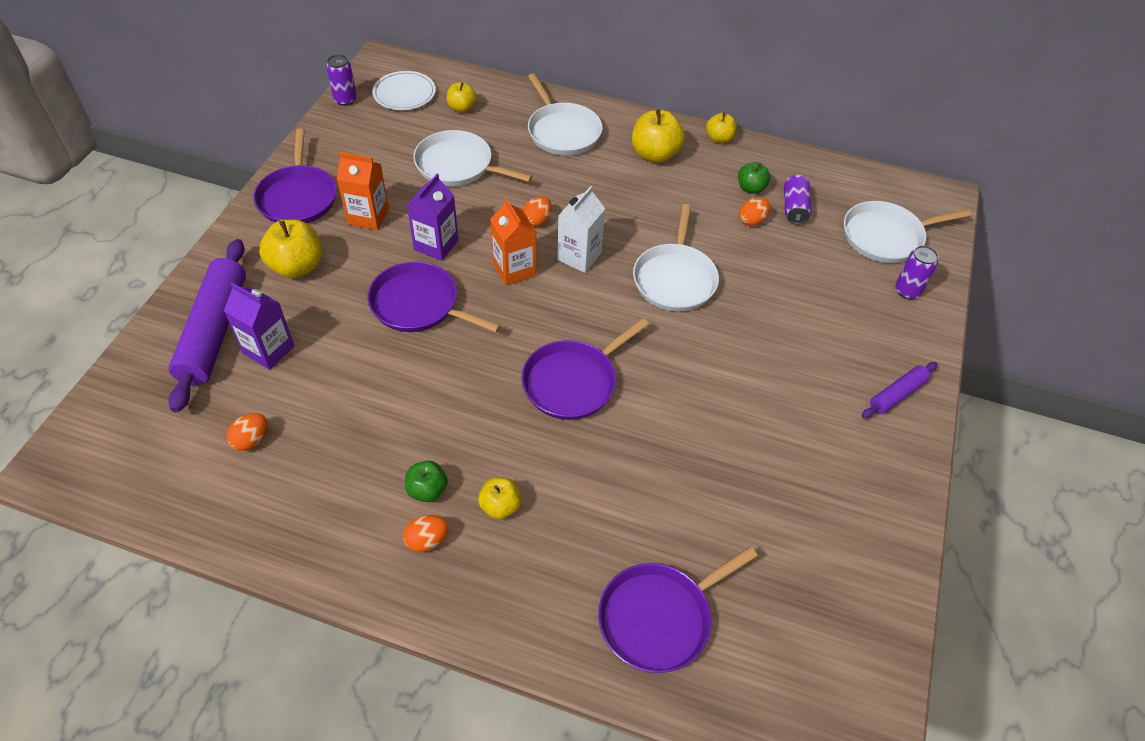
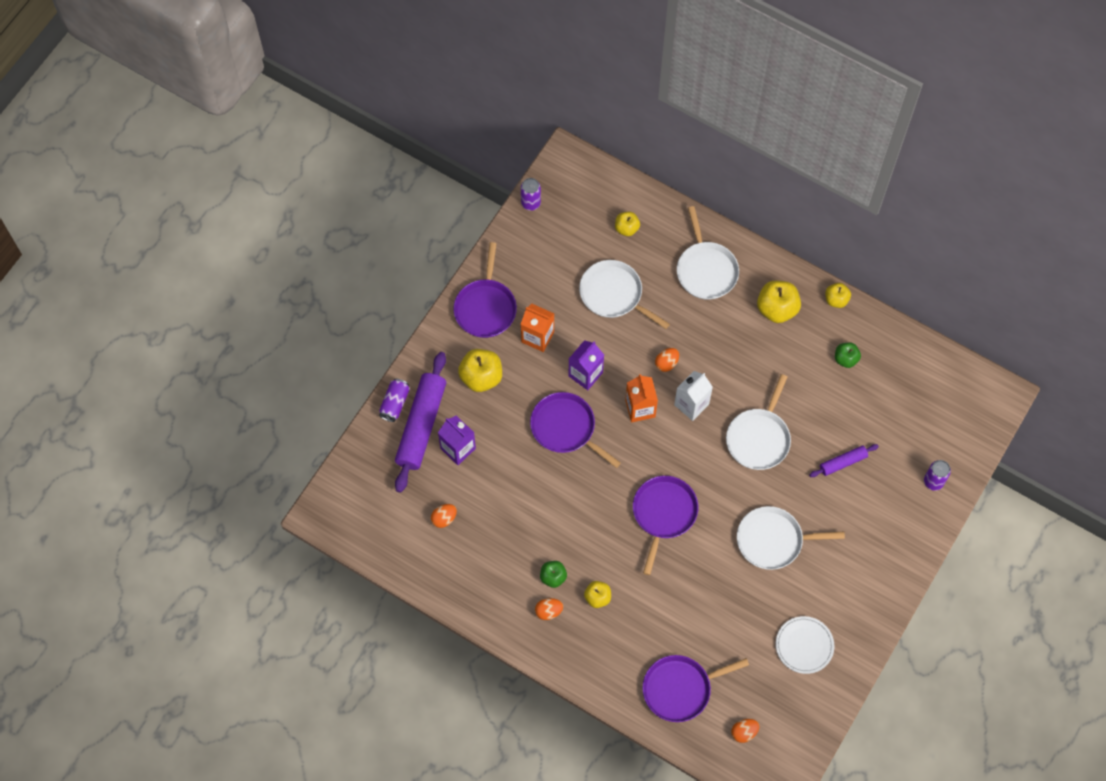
camera: 15 degrees right, 15 degrees up
(404, 94) = (581, 203): white plate -> white plate (804, 645)
(573, 381) = (663, 514): purple pan -> purple pan turned 135 degrees clockwise
(752, 220) = (836, 392): orange egg -> orange egg (744, 732)
(794, 208) = (874, 386): purple can -> purple can (395, 403)
(886, 236) = (938, 427): white pan -> white pan (773, 540)
(897, 395) = (889, 567): purple rolling pin -> purple rolling pin (843, 462)

